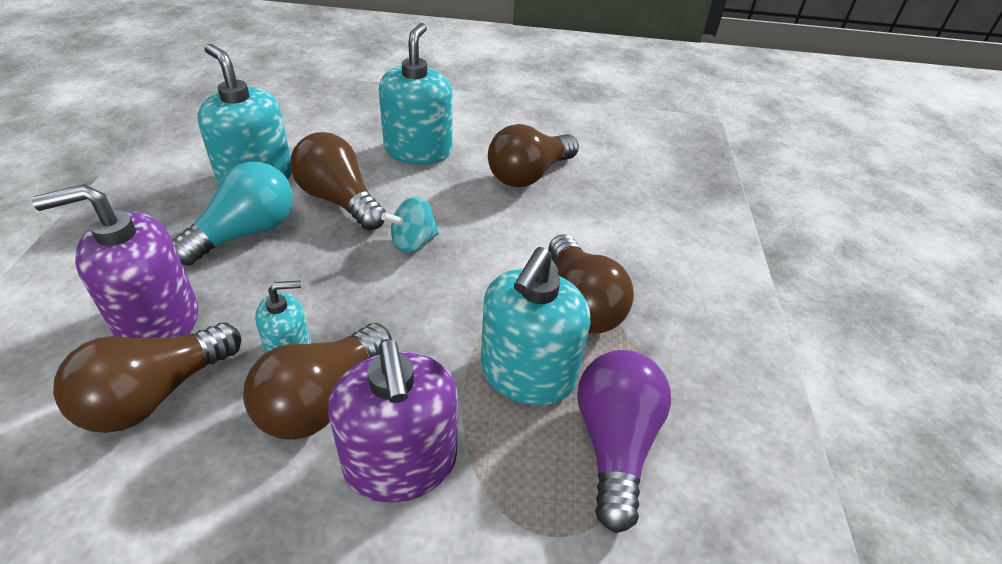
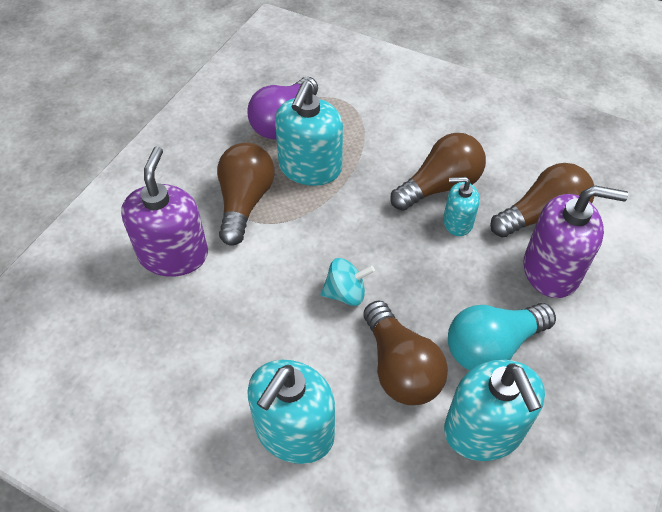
camera: 155 degrees left, 10 degrees up
(401, 463) = (402, 144): purple soap dispenser -> purple soap dispenser (173, 254)
(527, 374) = (310, 168): turquoise soap dispenser -> turquoise soap dispenser turned 150 degrees clockwise
(529, 175) = (194, 352): brown light bulb -> none

